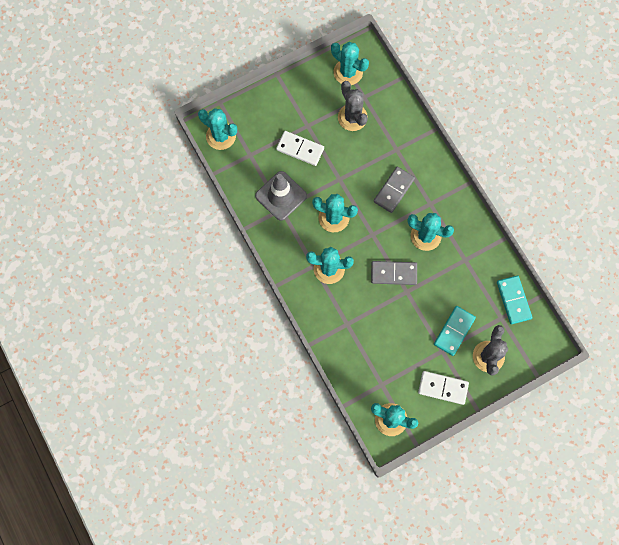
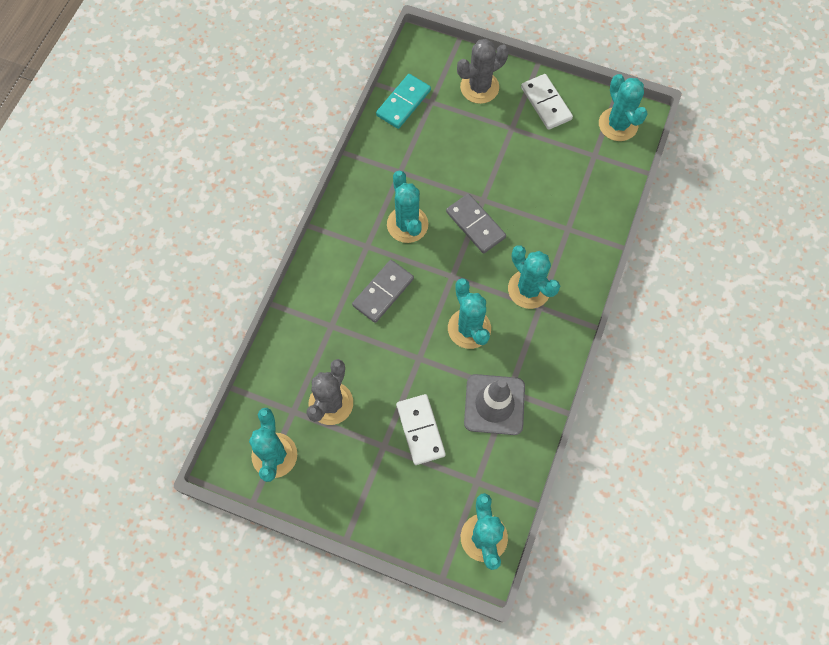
camera: 130 degrees left, 5 degrees down
(393, 190) = (383, 292): grey domino -> grey domino turned 45 degrees counterclockwise
(454, 331) = (482, 131): turquoise domino -> none

